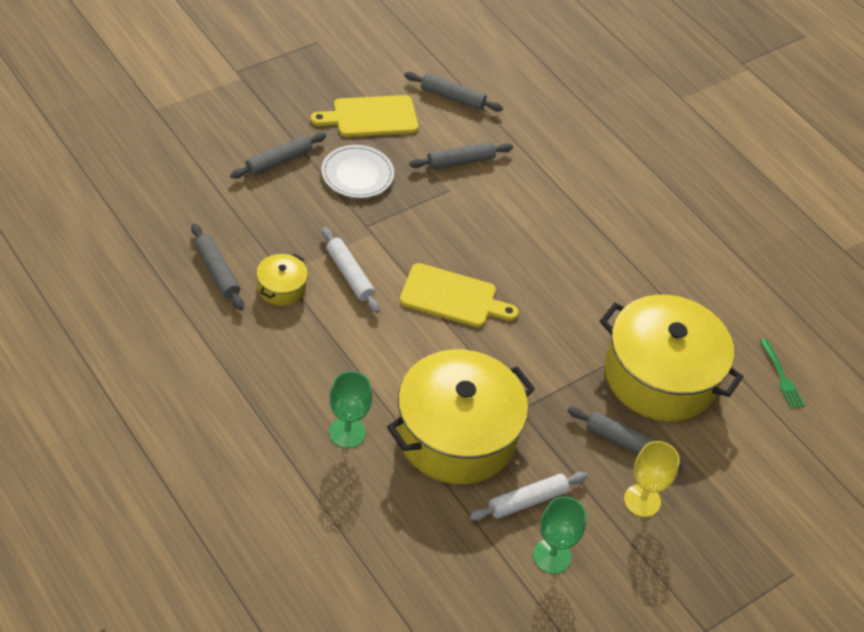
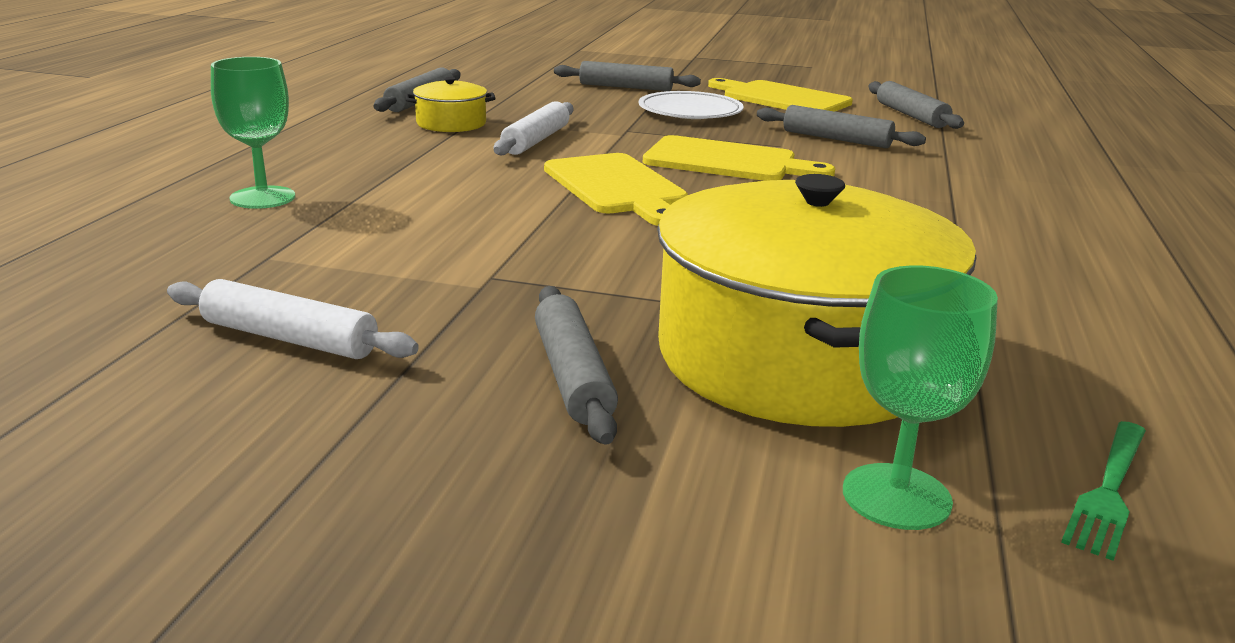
camera: 55 degrees right, 25 degrees down
(454, 230) = (727, 161): none -> yellow cutting board
(456, 434) = (362, 252): yellow pot -> none
(552, 556) = (167, 400): green goblet -> green goblet (896, 496)
(642, 500) = (450, 446): yellow goblet -> none

